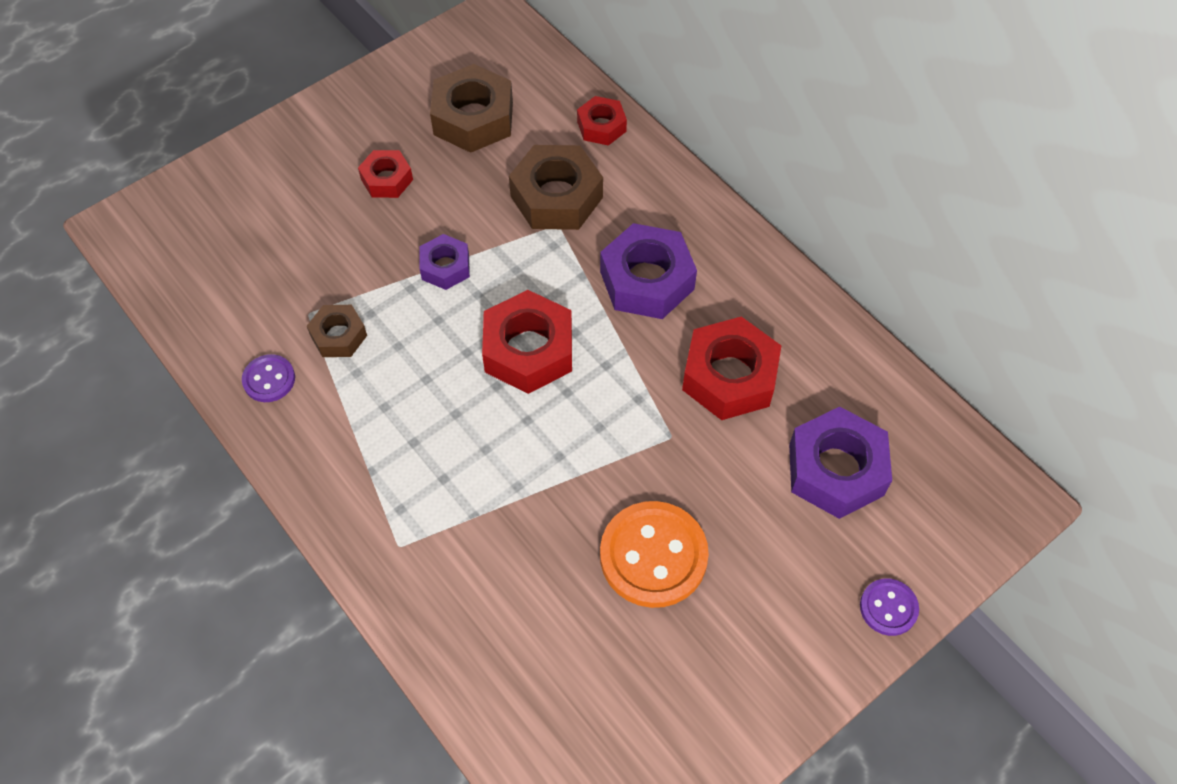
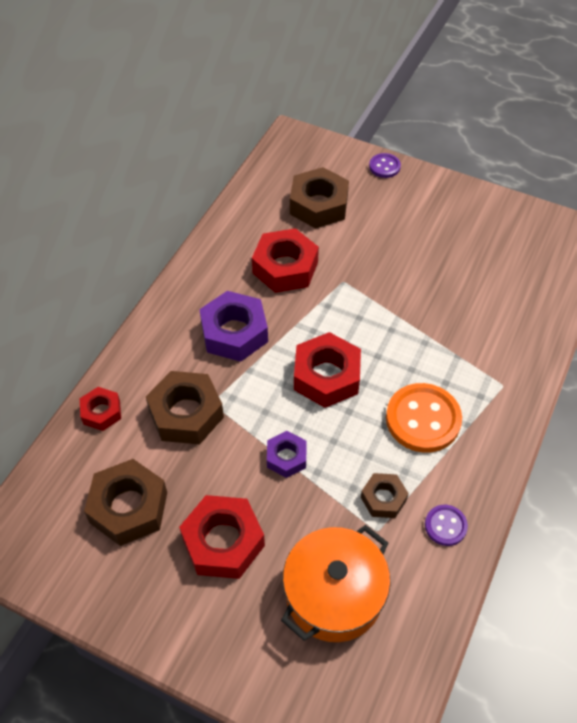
camera: 115 degrees left, 5 degrees down
(271, 247) = (334, 594): none -> orange pot
(387, 179) = (223, 542): red nut -> red nut, size x1.75
(653, 556) = (422, 264): orange button -> orange button (423, 419)
(836, 470) = (319, 205): purple nut -> brown nut

